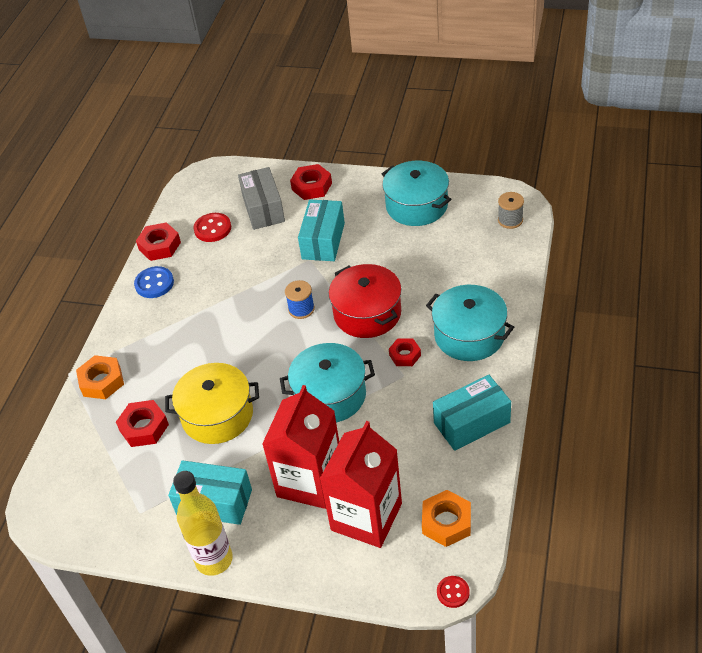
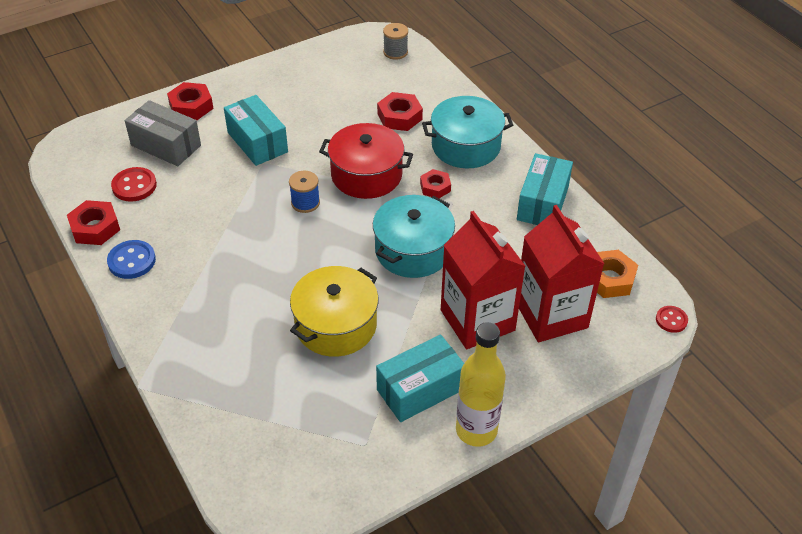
camera: 50 degrees left, 0 degrees up
(102, 381) = (185, 370): orange nut -> none
(144, 427) = (279, 378): red nut -> red nut (399, 116)
(416, 206) = (306, 77): turquoise pot -> none

